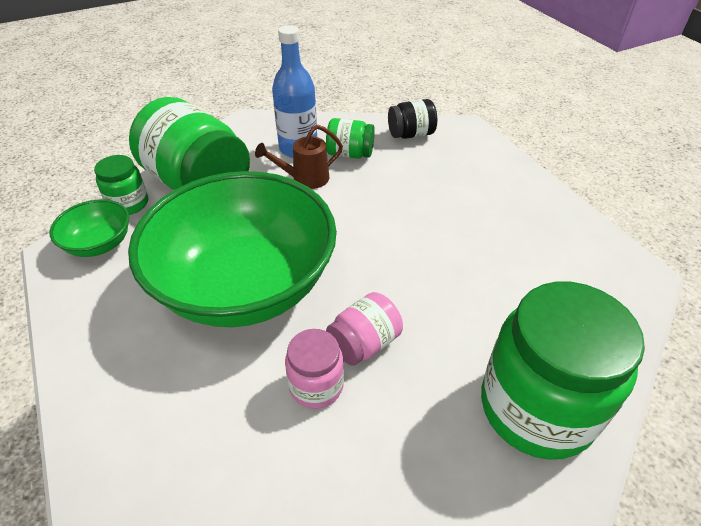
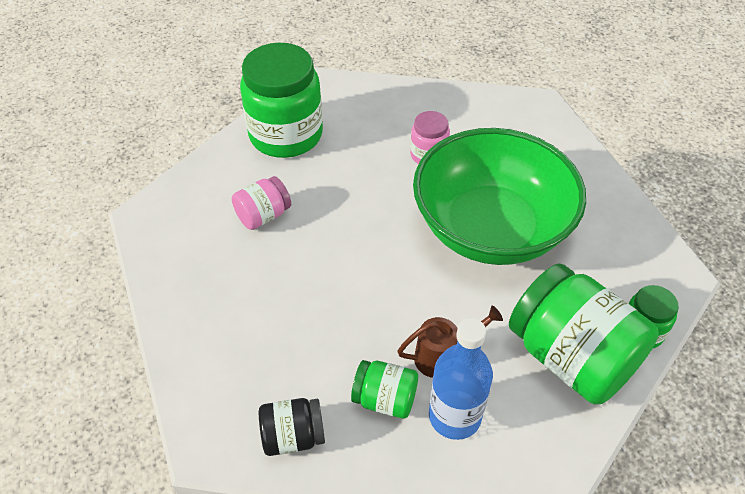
camera: 175 degrees left, 5 degrees up
(99, 244) = (644, 280): green bowl -> none
(364, 343) = (393, 178): pink jar -> pink jar (263, 215)

